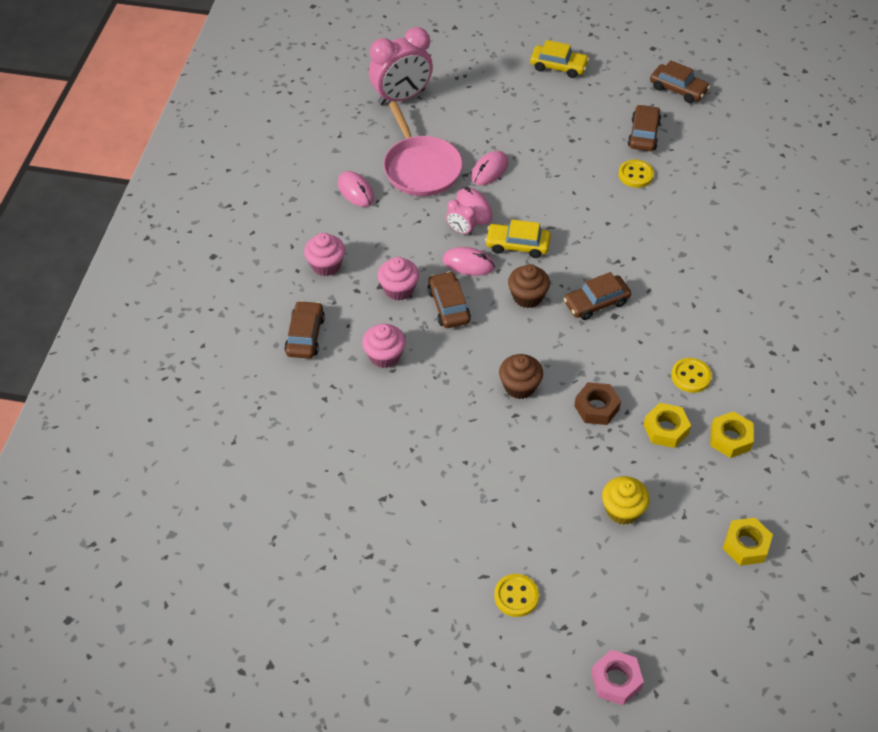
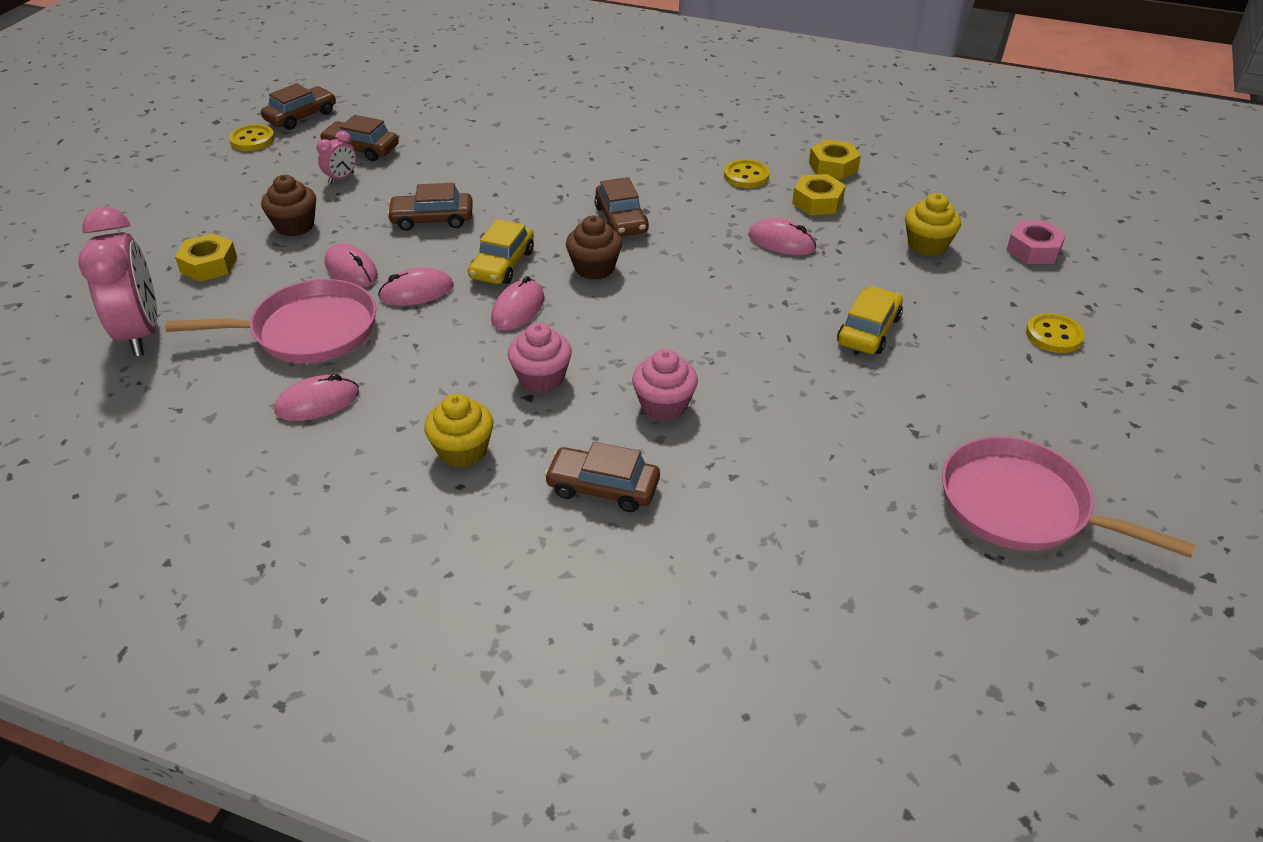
camera: 80 degrees left, 10 degrees down
(320, 558) = (1021, 506): none -> pink pan
(326, 265) = (462, 451): pink cupcake -> yellow cupcake
(449, 306) = (589, 335): brown car -> brown car (432, 219)
(460, 230) = (453, 308): pink clock -> pink clock (341, 178)
(519, 386) = (740, 293): brown cupcake -> brown cupcake (295, 226)
(558, 66) = (192, 190): yellow car -> yellow car (869, 330)
(596, 408) = (781, 242): brown nut -> pink mouse
(616, 680) = (1148, 281): pink nut -> pink nut (1033, 250)
(635, 175) = (426, 164): yellow button -> yellow button (252, 140)
(746, 545) = (967, 179): yellow nut -> yellow nut (209, 265)

